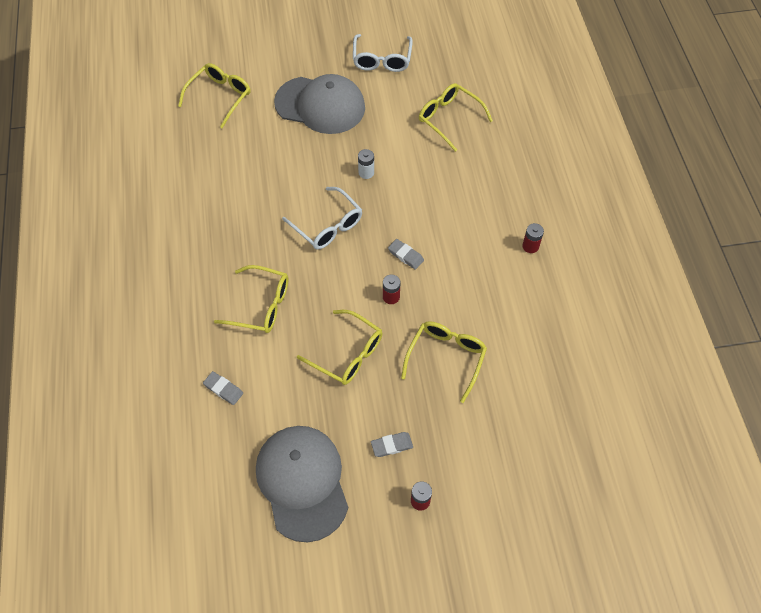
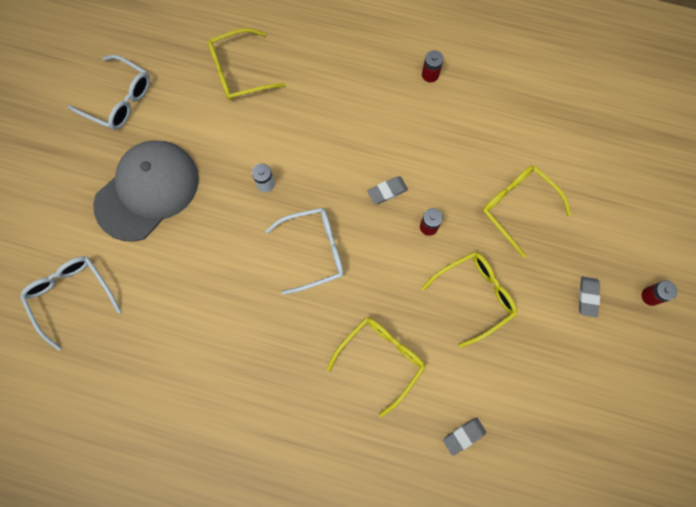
camera: 65 degrees left, 15 degrees up
(219, 97) = (71, 297): yellow glasses -> white glasses
(302, 482) = (594, 396): grey cap -> none

